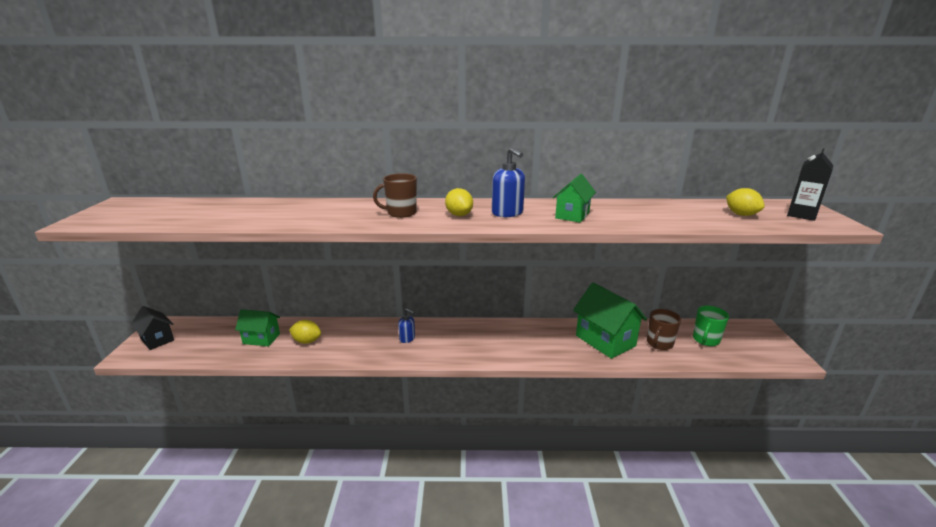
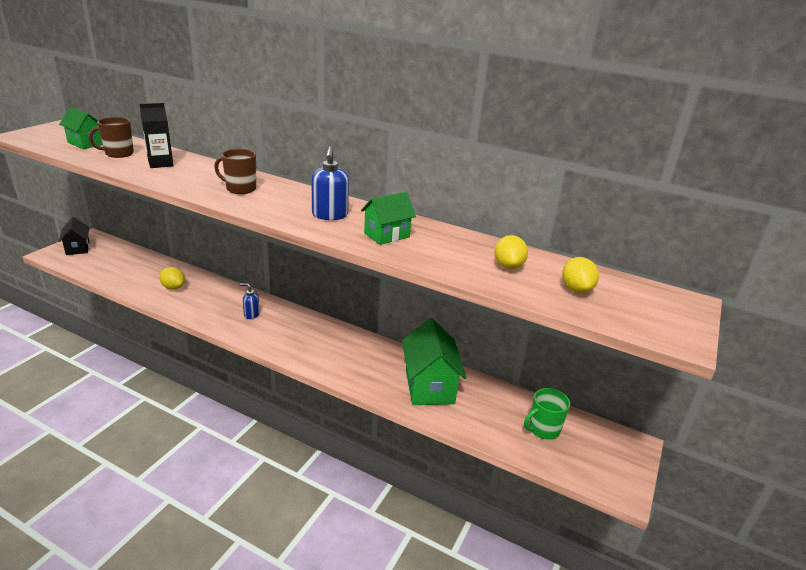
camera: 25 degrees right, 5 degrees up
(261, 339) = (144, 273): green house -> green house (86, 143)
(407, 338) = (251, 314): blue soap dispenser -> blue soap dispenser turned 135 degrees clockwise
(459, 215) = (284, 204): yellow lemon -> yellow lemon (508, 266)
(659, 343) = (484, 412): brown mug -> brown mug (118, 154)
(801, 215) = (655, 313): black carton -> black carton (160, 163)

